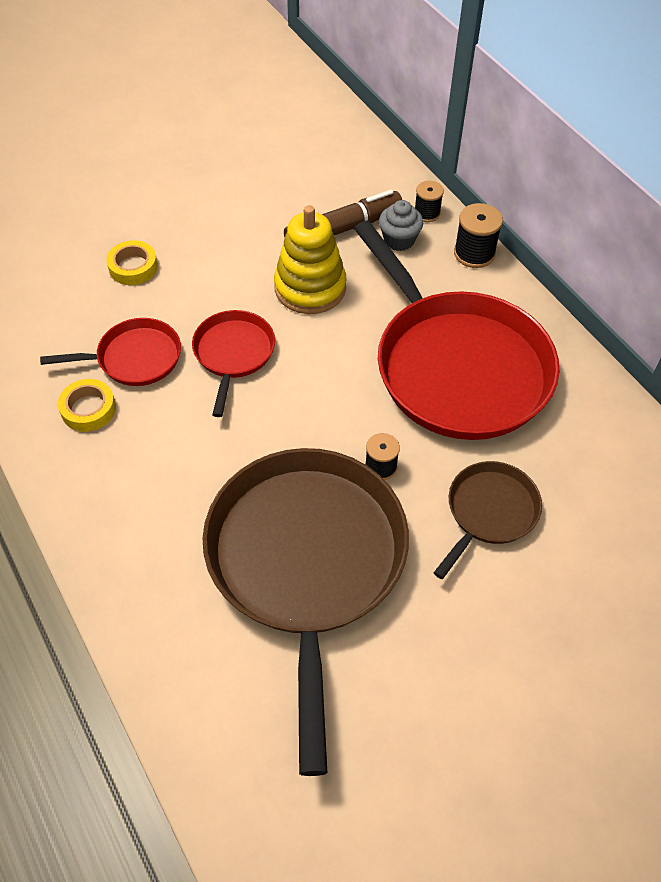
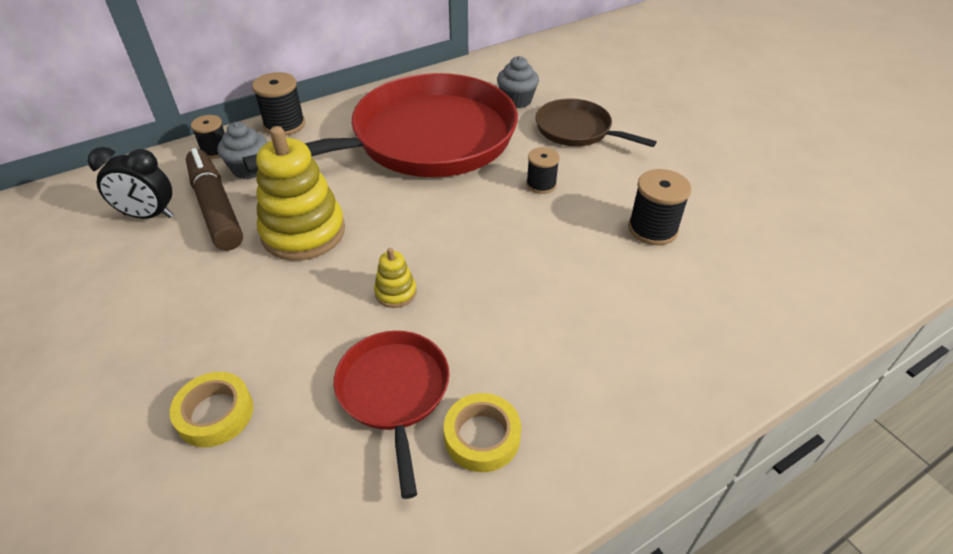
camera: 90 degrees left, 10 degrees down
(233, 354) = (395, 292): red pan -> yellow stacking toy
(306, 561) = (652, 229): brown pan -> black spool
(334, 192) = (148, 215): none -> black clock
(549, 454) = (516, 100): none -> grey cupcake

